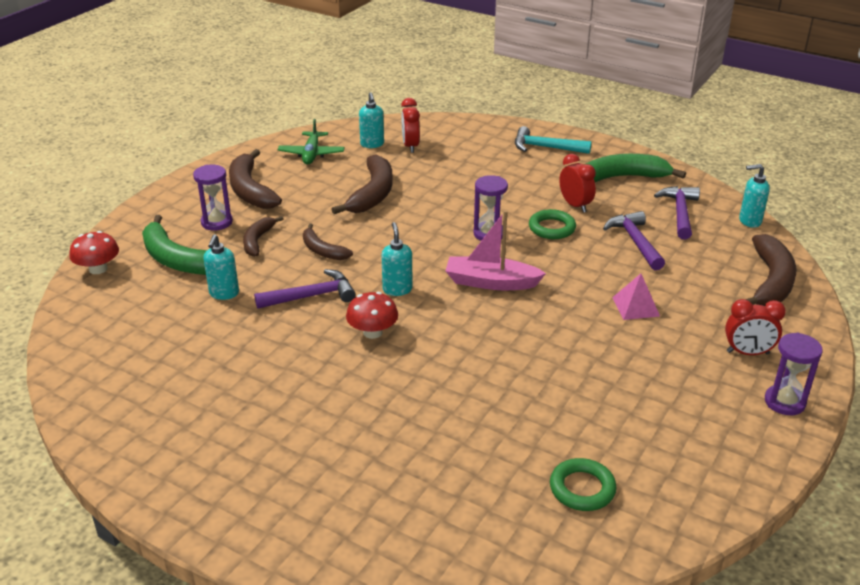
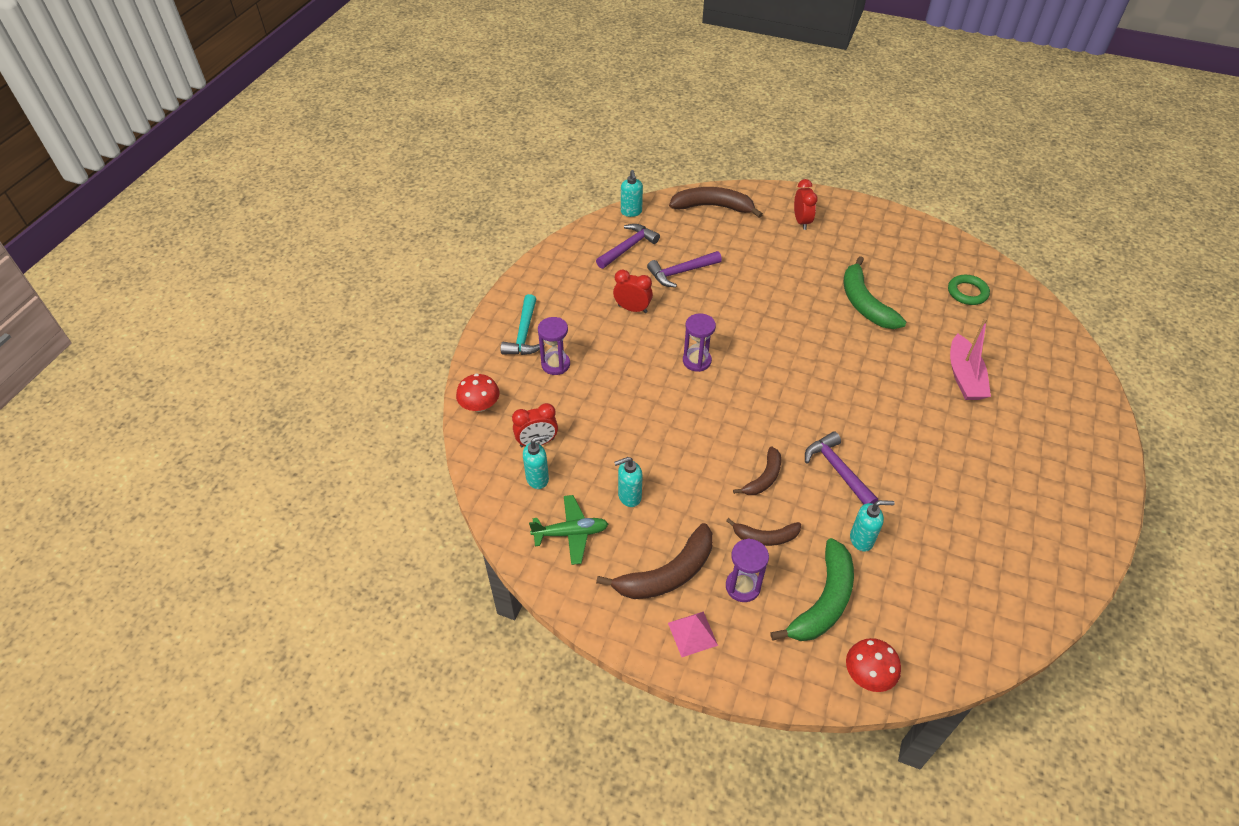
camera: 100 degrees left, 15 degrees up
(372, 194) = (648, 458): brown banana -> none
(372, 332) = (868, 417): red mushroom -> red mushroom (480, 405)
(397, 289) = (803, 411): turquoise soap dispenser -> turquoise soap dispenser (629, 496)
(491, 282) = (770, 353): pink boat -> pink boat (964, 377)
(552, 228) = (675, 321): green ring -> none
(575, 205) = (632, 309): red clock -> red clock turned 60 degrees clockwise
(622, 177) = (575, 281): green banana -> green banana (864, 303)
(636, 306) = (770, 271): pink pyramid -> pink pyramid (692, 633)
(680, 213) = (628, 247): purple hammer -> purple hammer turned 135 degrees clockwise
(784, 402) = (844, 210): purple hourglass -> purple hourglass (555, 364)

